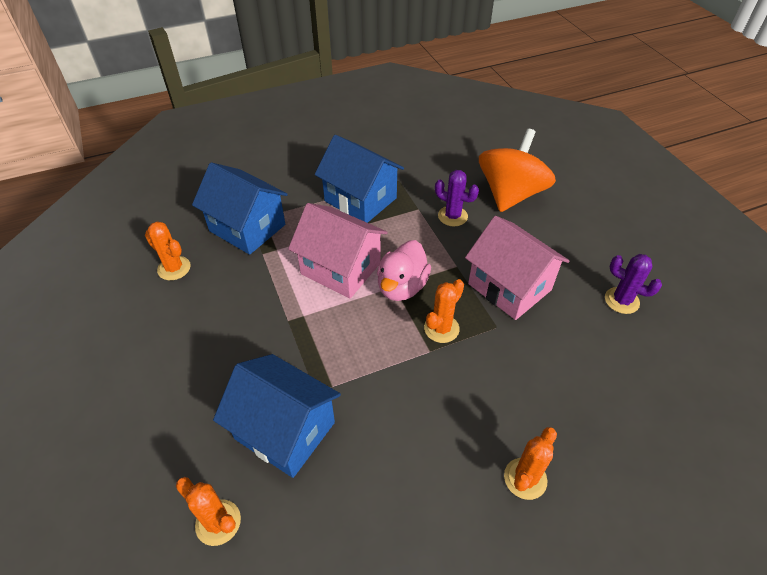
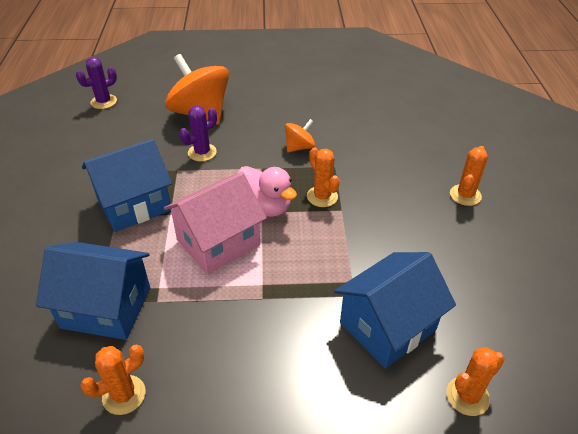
camera: 70 degrees left, 5 degrees down
(247, 228) = (106, 307): blue house -> blue house turned 45 degrees clockwise
(509, 287) = (299, 147): pink house -> orange spinning top
(525, 478) = (465, 195): orange cactus -> orange cactus turned 60 degrees clockwise
(621, 300) = (339, 102): purple cactus -> purple cactus (104, 102)

